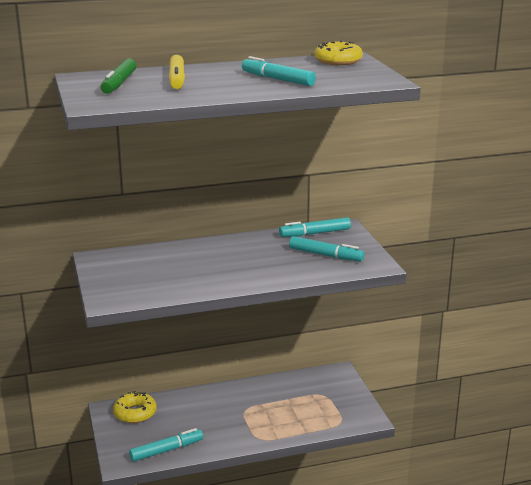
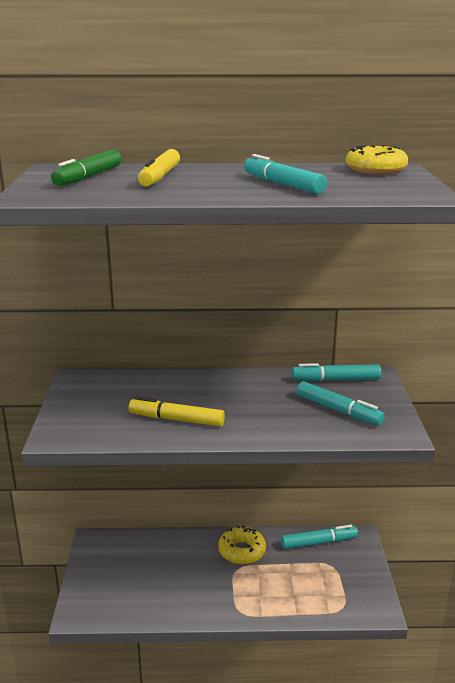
camera: 15 degrees right, 0 degrees up
(135, 413) = (118, 550): yellow donut -> yellow donut (242, 551)
(166, 450) = (132, 607): turquoise marker -> turquoise marker (319, 542)
(200, 277) = (176, 419): none -> yellow marker

